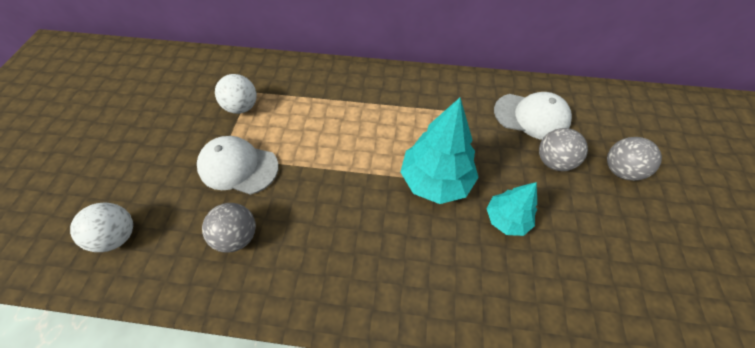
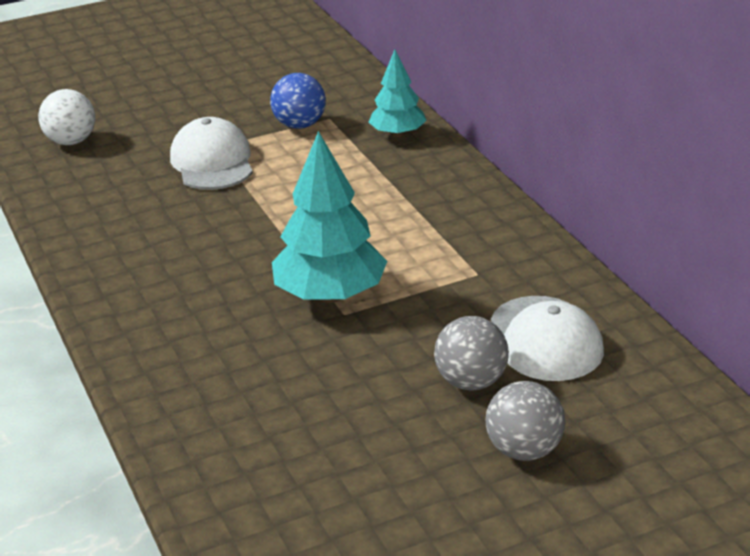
camera: 60 degrees right, 25 degrees down
(238, 236) = (128, 201): grey ball -> none
(242, 107) = (300, 125): white ball -> blue ball
(506, 219) = (322, 368): turquoise tree -> turquoise tree (397, 134)

